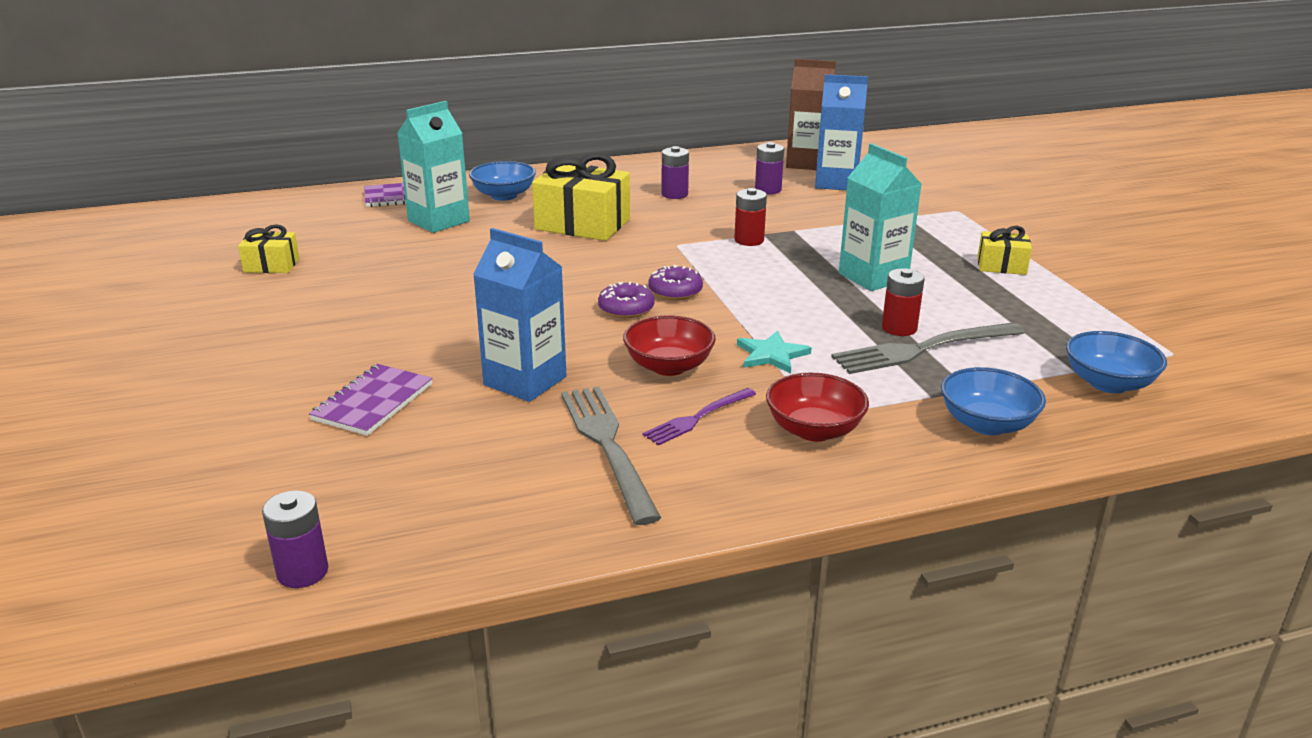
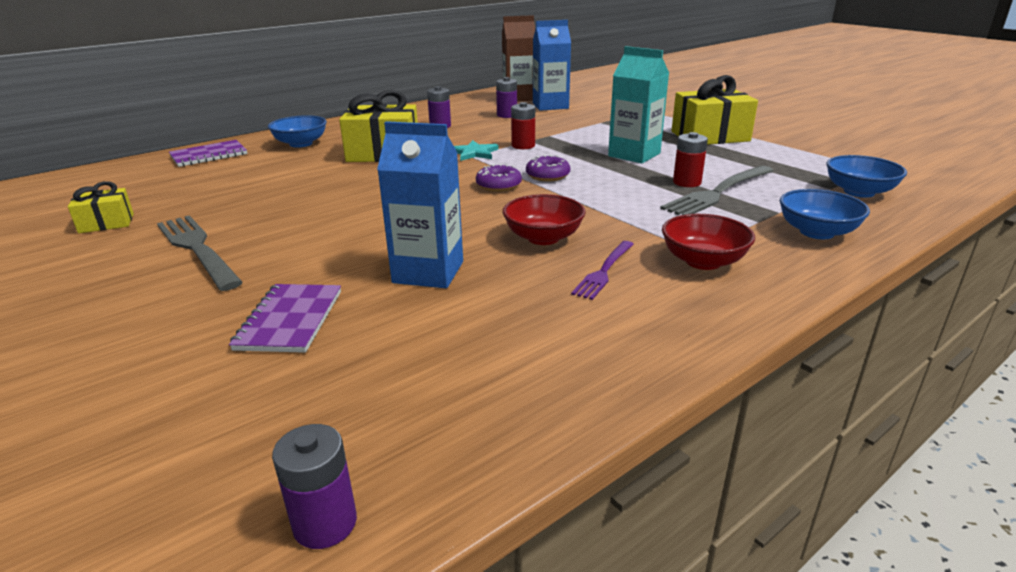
camera: 20 degrees left, 0 degrees up
(438, 221) = (255, 167): turquoise carton -> none
(606, 445) = (548, 309): grey fork -> grey fork (196, 248)
(626, 309) = (470, 203): purple donut -> purple donut (547, 176)
(771, 355) = (615, 215): turquoise star -> turquoise star (474, 153)
(1001, 266) = (710, 136): yellow gift -> yellow gift, size x1.88

